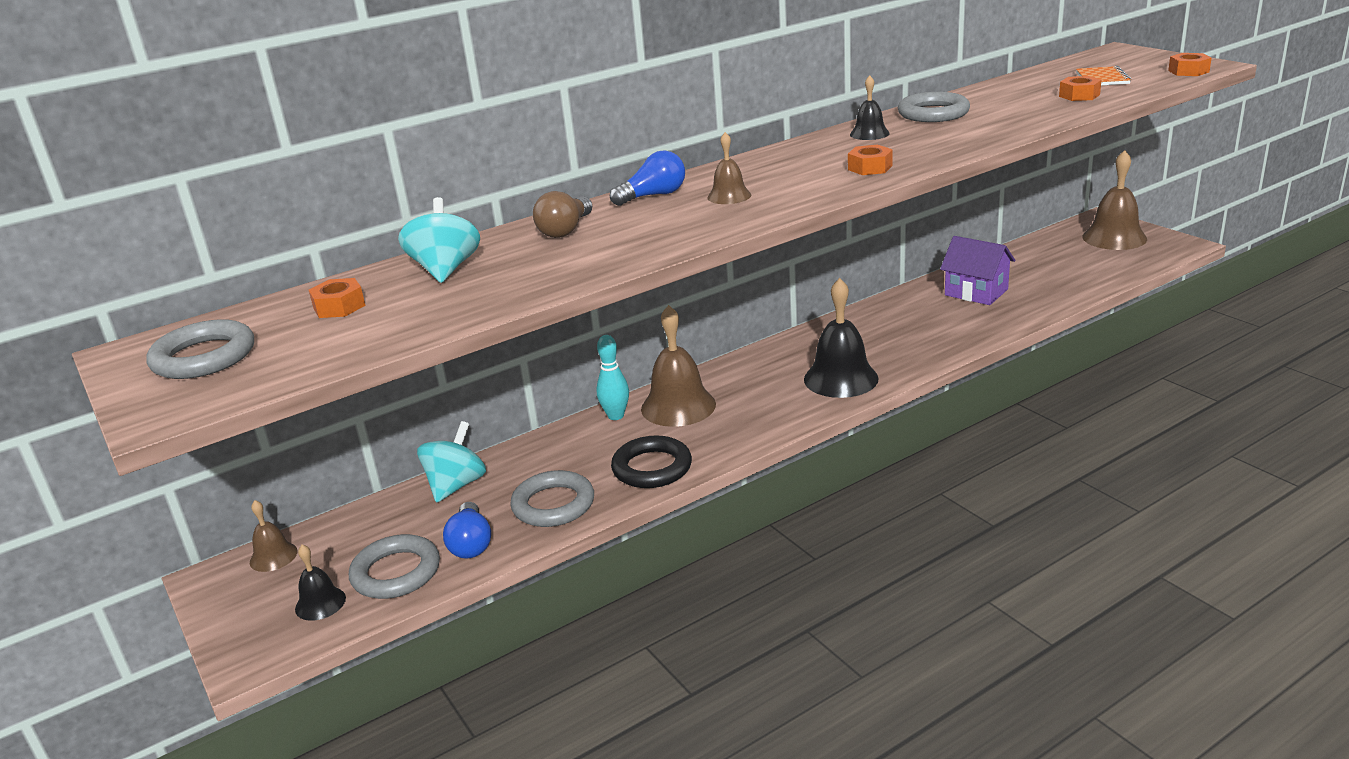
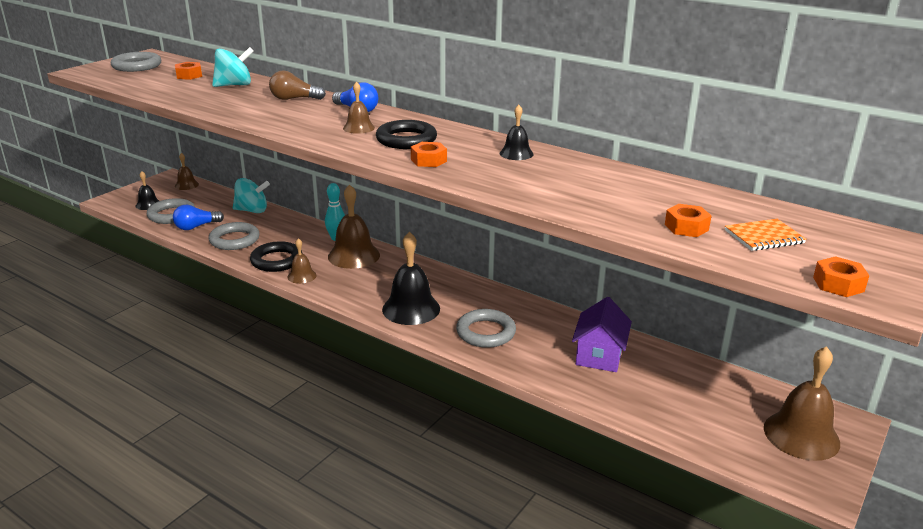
camera: 65 degrees right, 0 degrees up
(712, 449) = (302, 276): none -> brown bell
(792, 175) = (406, 140): none -> black ring
(933, 113) = (586, 171): grey ring -> grey ring (486, 332)

